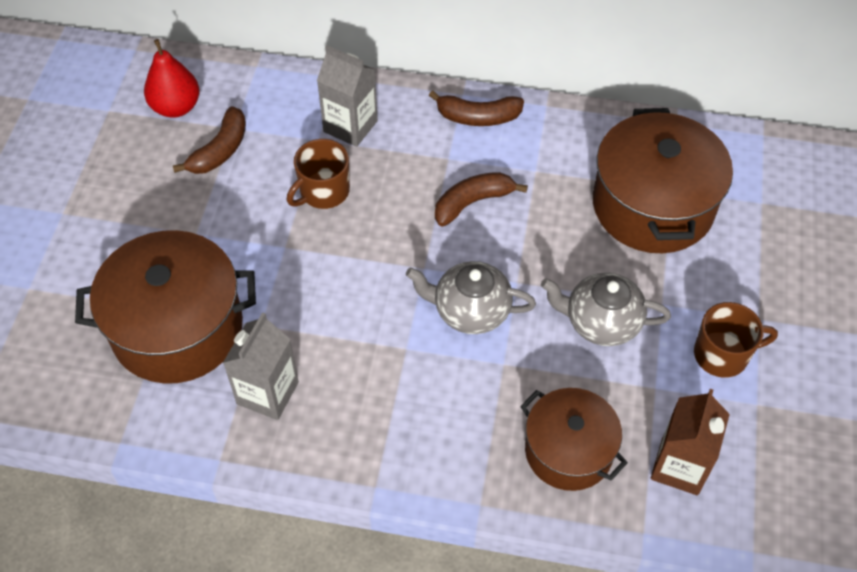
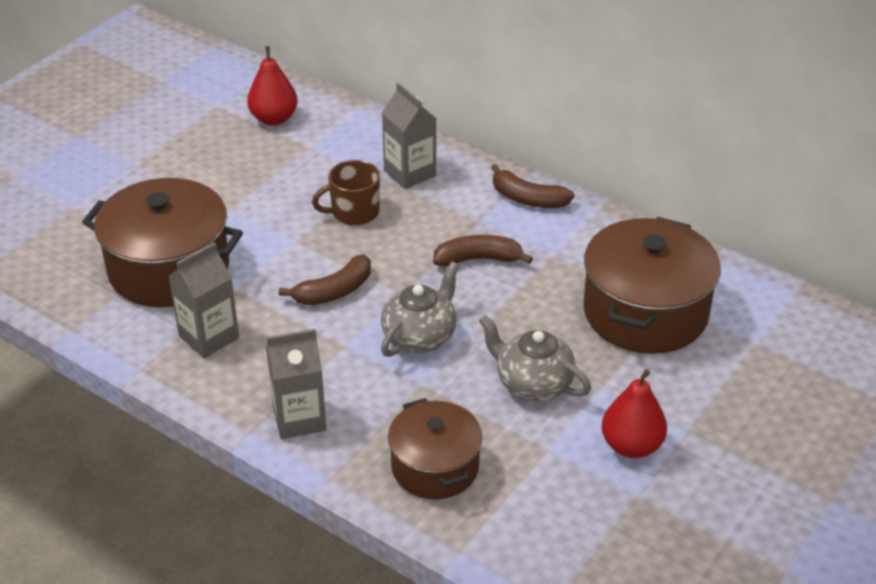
camera: 25 degrees right, 15 degrees down
(220, 150) = (289, 158): brown banana -> brown banana (334, 291)
(412, 450) = (299, 418): none -> grey carton
(470, 311) = (420, 336): grey teapot -> grey teapot turned 90 degrees clockwise
(679, 466) = (529, 515): brown carton -> none
(722, 354) = (631, 446): brown mug -> red pear

